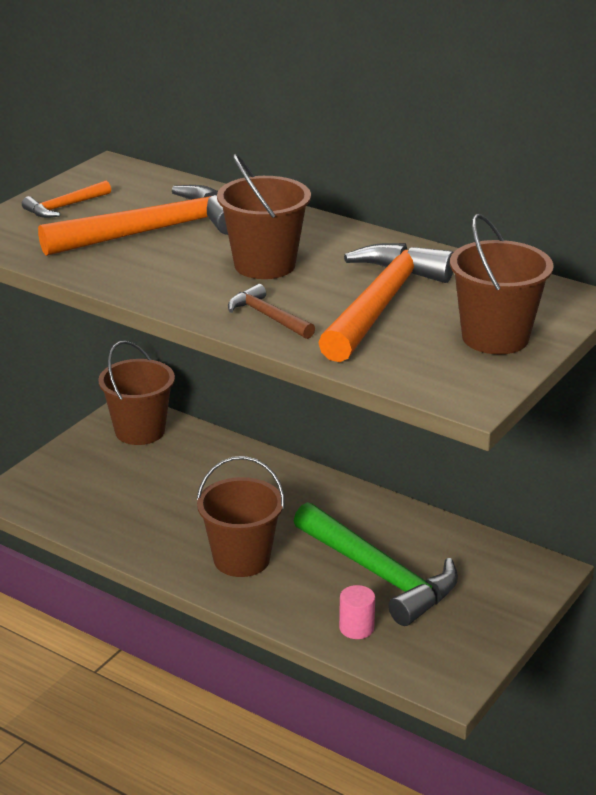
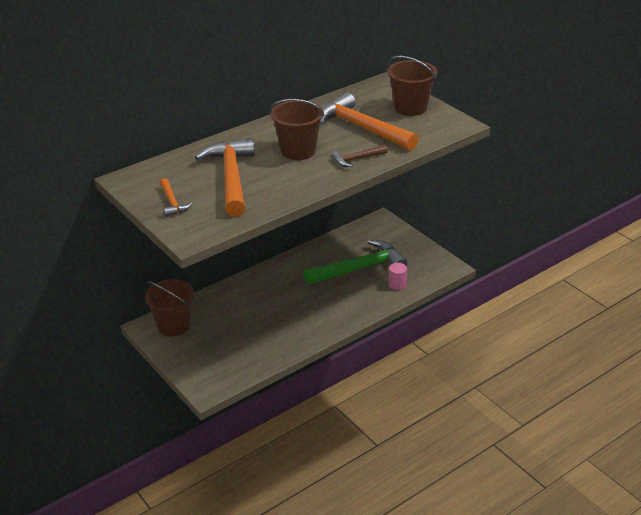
camera: 70 degrees left, 5 degrees up
(241, 559) = (323, 310): brown bucket -> none

